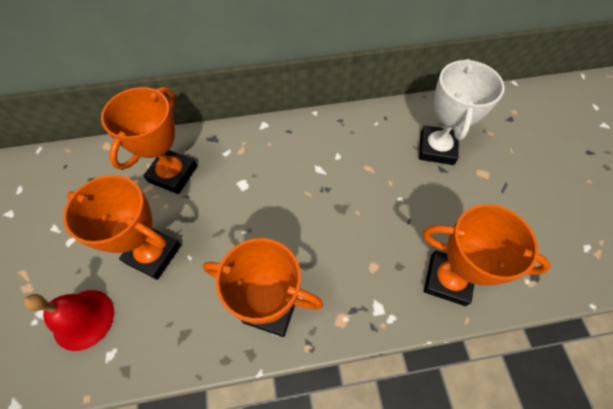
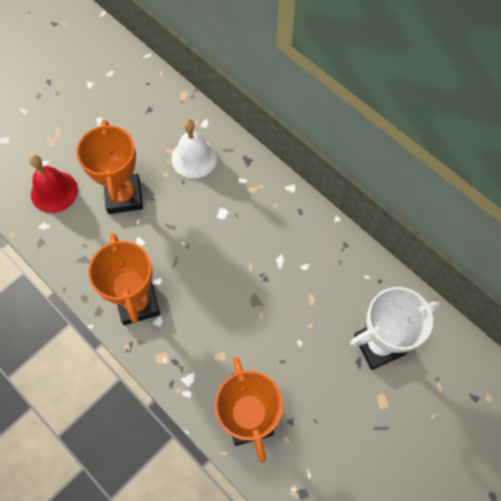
camera: 55 degrees right, 5 degrees up
(173, 174) = (194, 158): orange trophy -> white bell

